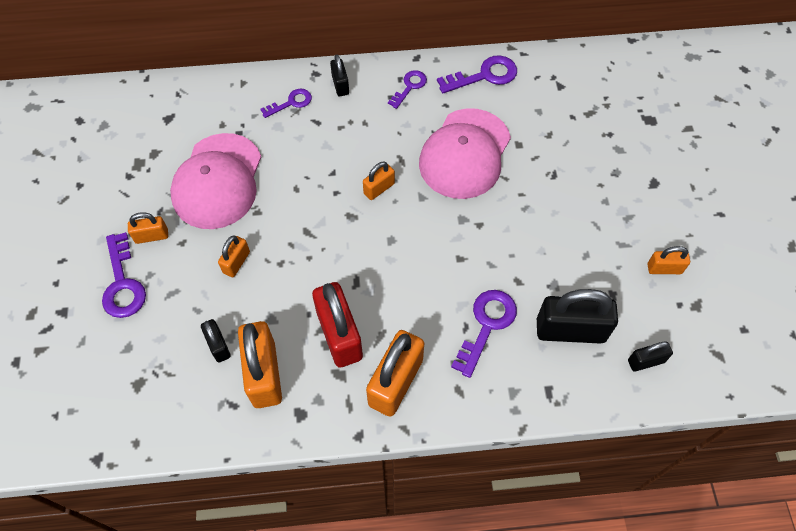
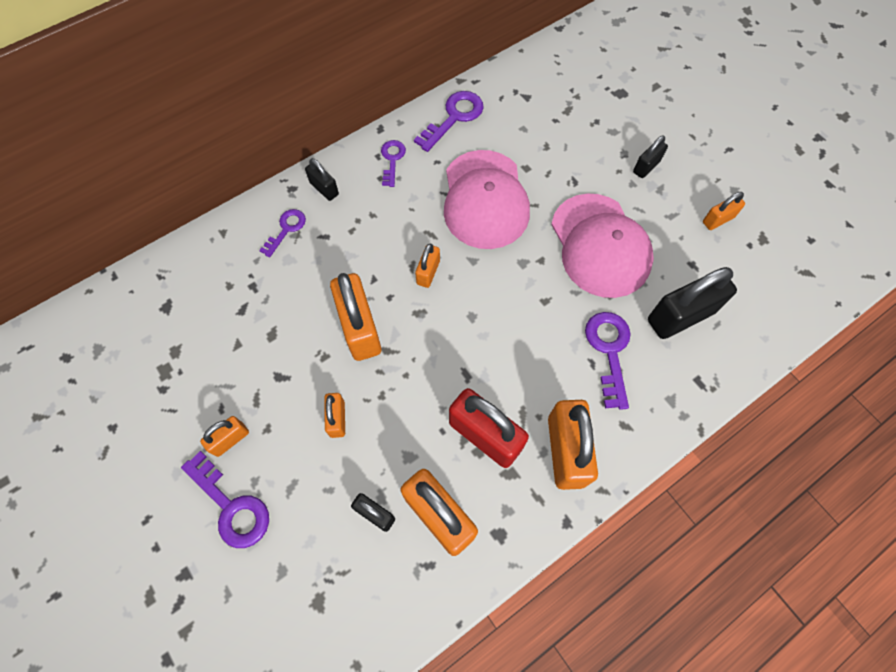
camera: 30 degrees left, 5 degrees up
(218, 181) = (263, 346): pink cap -> pink cap (600, 245)
(297, 204) = (360, 328): none -> orange padlock
(645, 361) = (757, 310): black padlock -> black padlock (646, 166)

